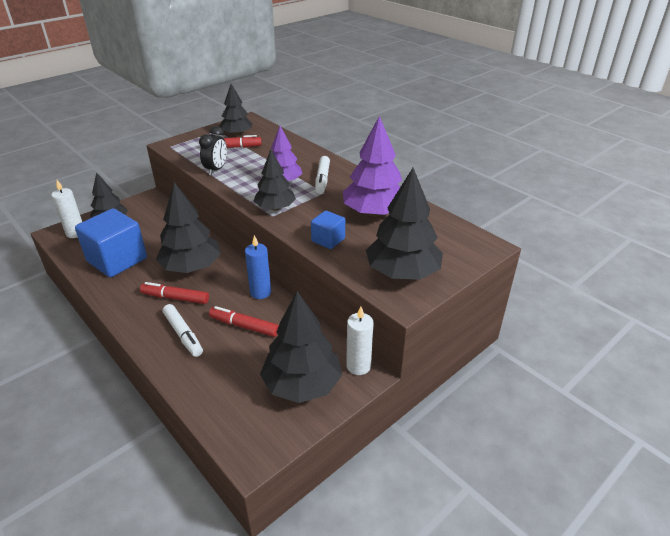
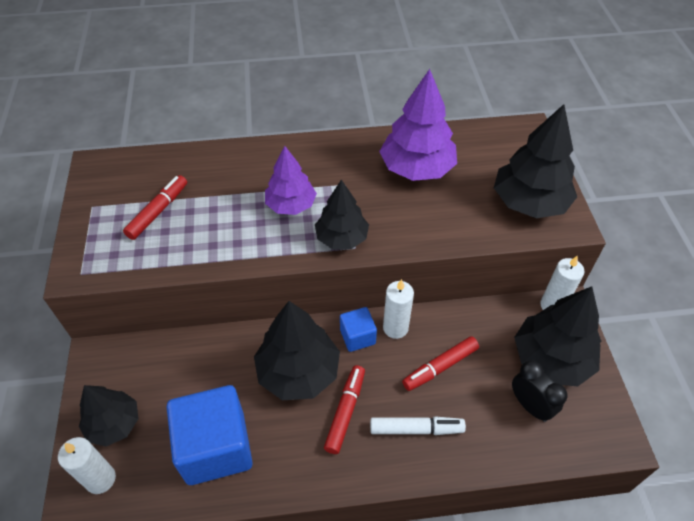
camera: 55 degrees left, 15 degrees up
(175, 298) = (345, 411): red marker -> red marker turned 150 degrees clockwise
(216, 170) = (201, 252): black clock -> black clock (530, 405)
(237, 134) = (125, 192): black tree -> none
(260, 292) = (395, 328): blue candle -> white candle
(322, 179) = (317, 172): white marker -> none
(328, 240) = (438, 226): blue cube -> blue cube (357, 336)

